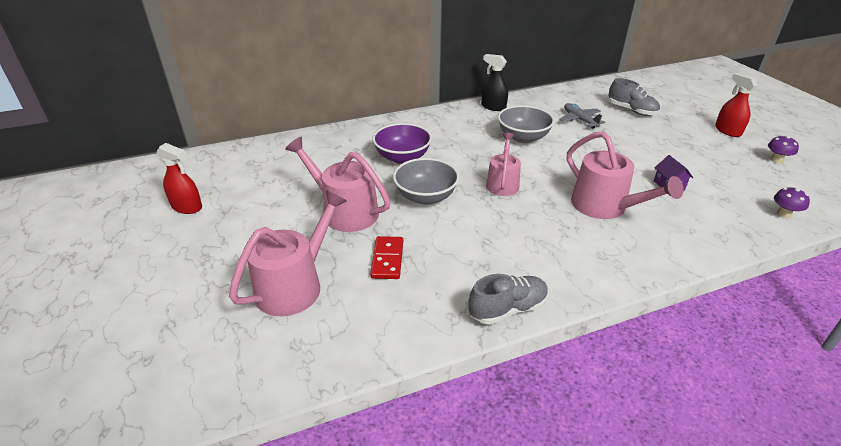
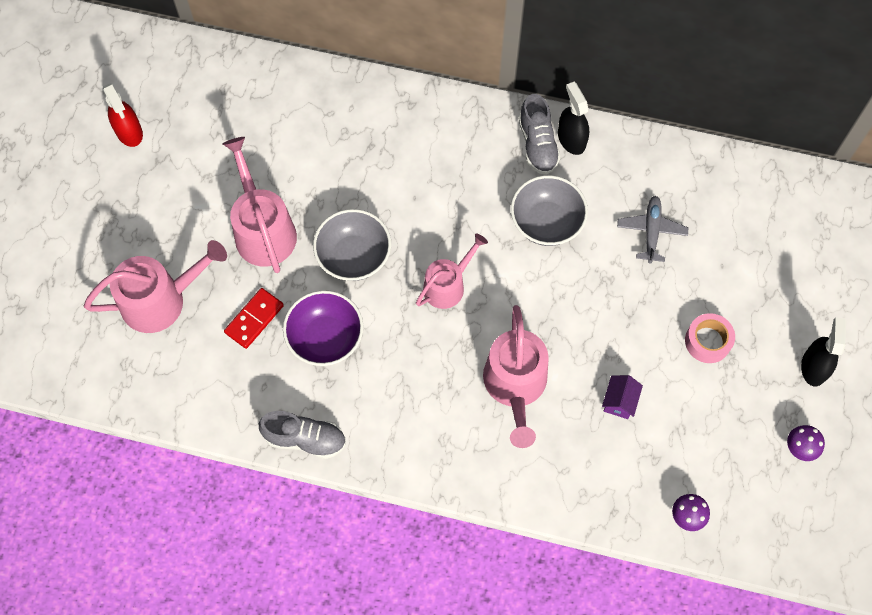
camera: 35 degrees right, 30 degrees up
(402, 157) = (382, 176): purple bowl -> purple bowl (325, 338)
(631, 110) = (741, 253): grey shoe -> grey shoe (537, 145)
(669, 143) = (707, 341): none -> pink tape
(727, 131) = (814, 367): red spray bottle -> black spray bottle

